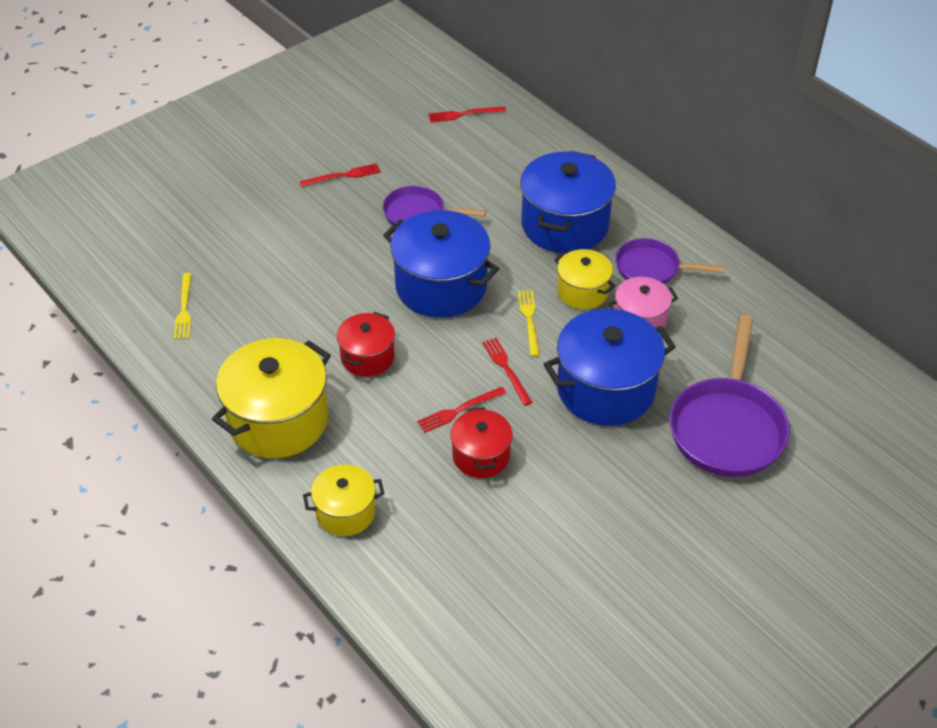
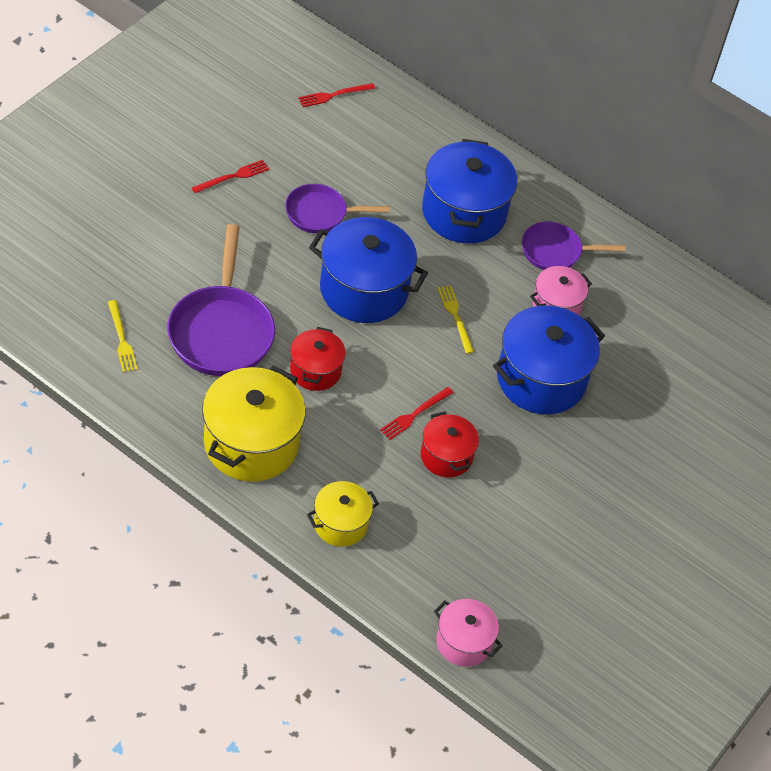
camera: 20 degrees left, 5 degrees up
(445, 658) = (464, 642): none -> pink pot
(506, 369) = (447, 368): red fork -> none
(582, 292) = (497, 282): yellow pot -> none
(727, 427) = (655, 404): purple pan -> purple pan (221, 331)

